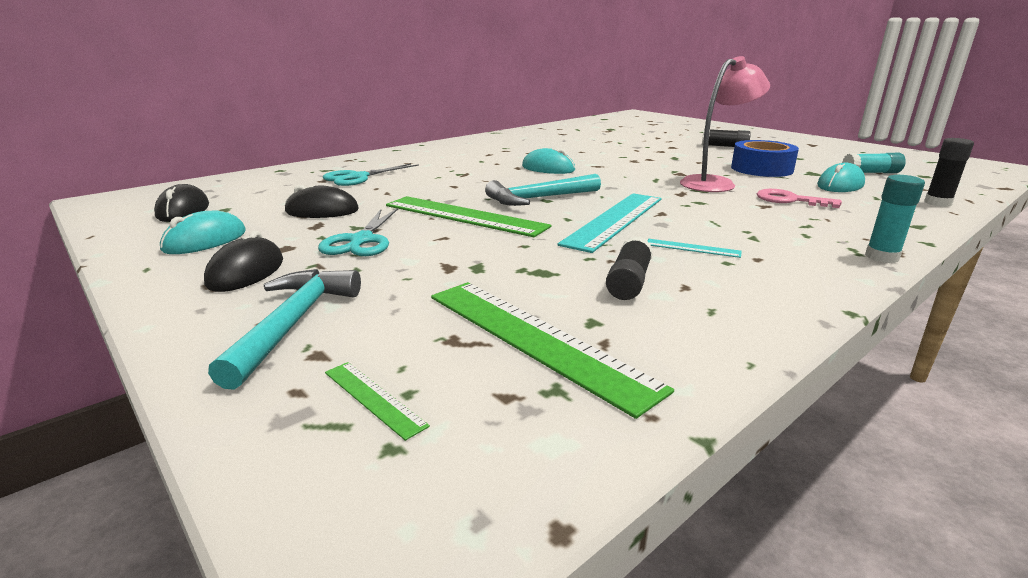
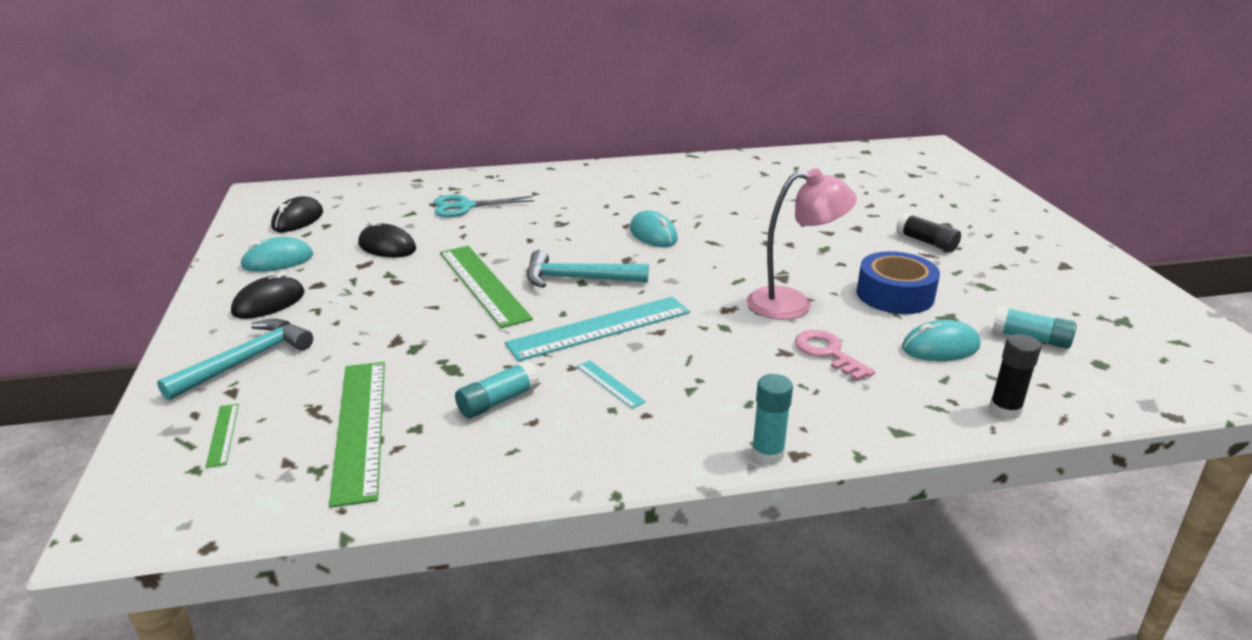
camera: 30 degrees right, 5 degrees up
(361, 240) = (373, 292): turquoise scissors -> none
(629, 282) = (498, 401): black glue stick -> turquoise glue stick

